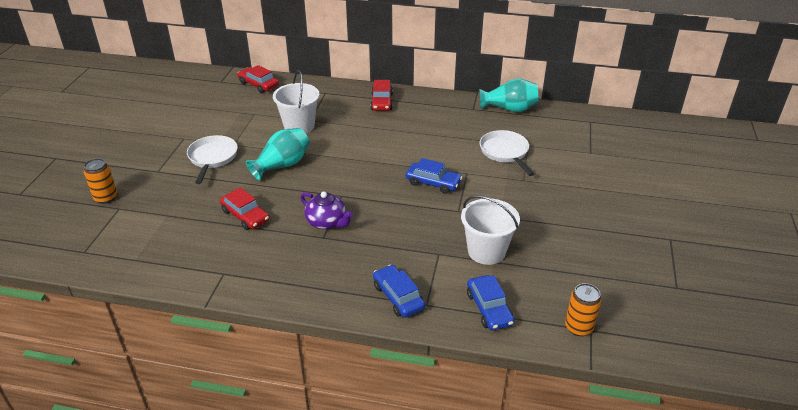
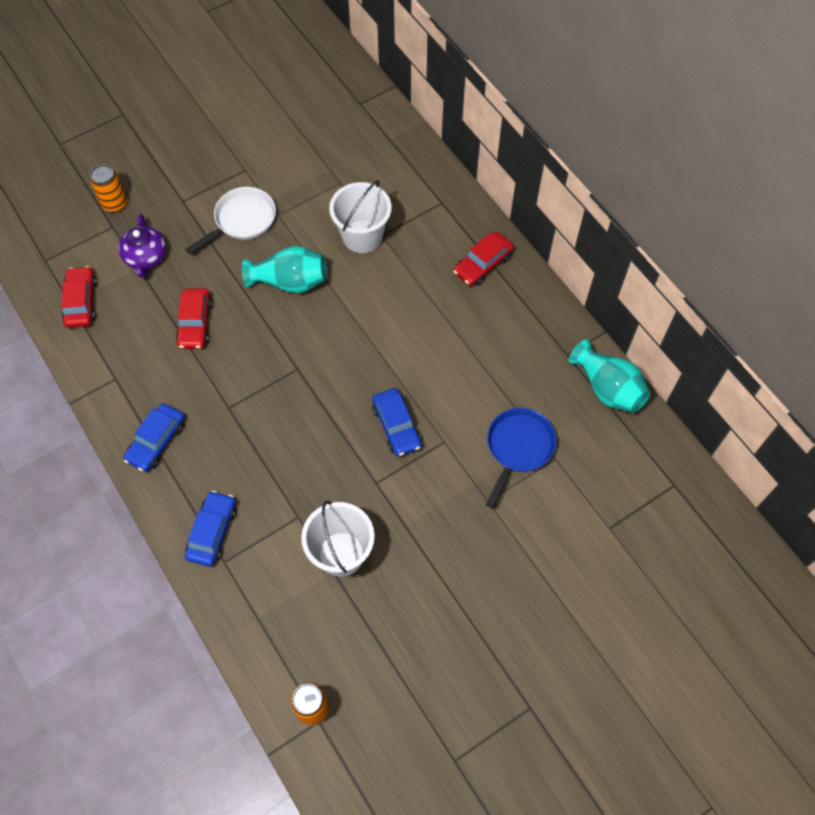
camera: 45 degrees right, 25 degrees up
(258, 84) = (390, 137): red car -> red car (81, 302)
(327, 222) = (250, 392): purple teapot -> purple teapot (146, 257)
(489, 308) = (266, 615): blue car -> blue car (156, 441)
(505, 152) = (518, 448): white pan -> blue pan

